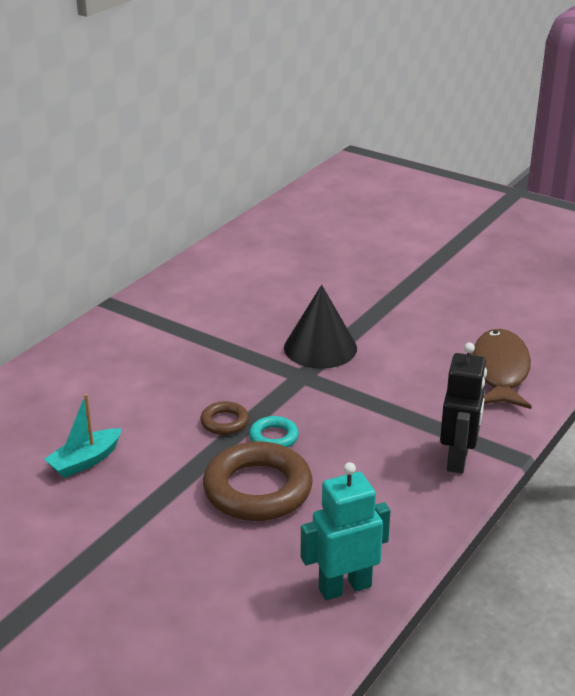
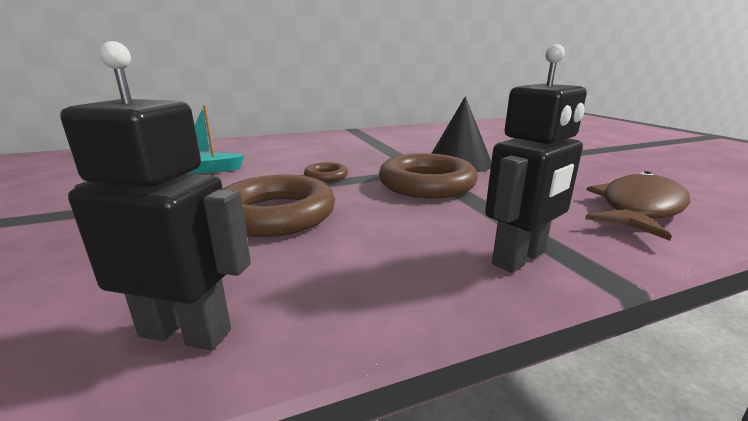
camera: 35 degrees right, 10 degrees down
(273, 437) = (347, 191): turquoise ring -> none
(327, 398) = (426, 184): none -> brown ring
(344, 587) = (186, 332): turquoise robot -> black robot

